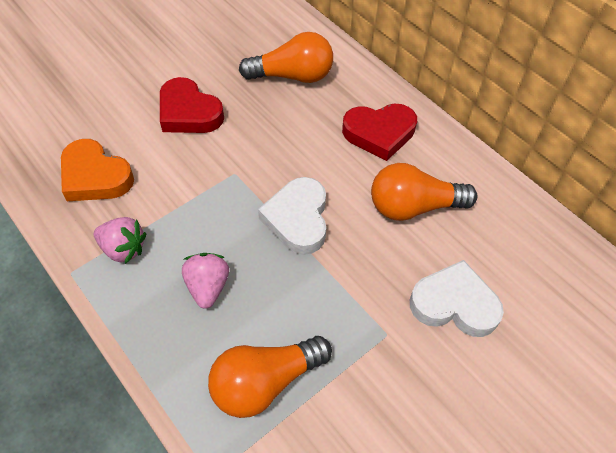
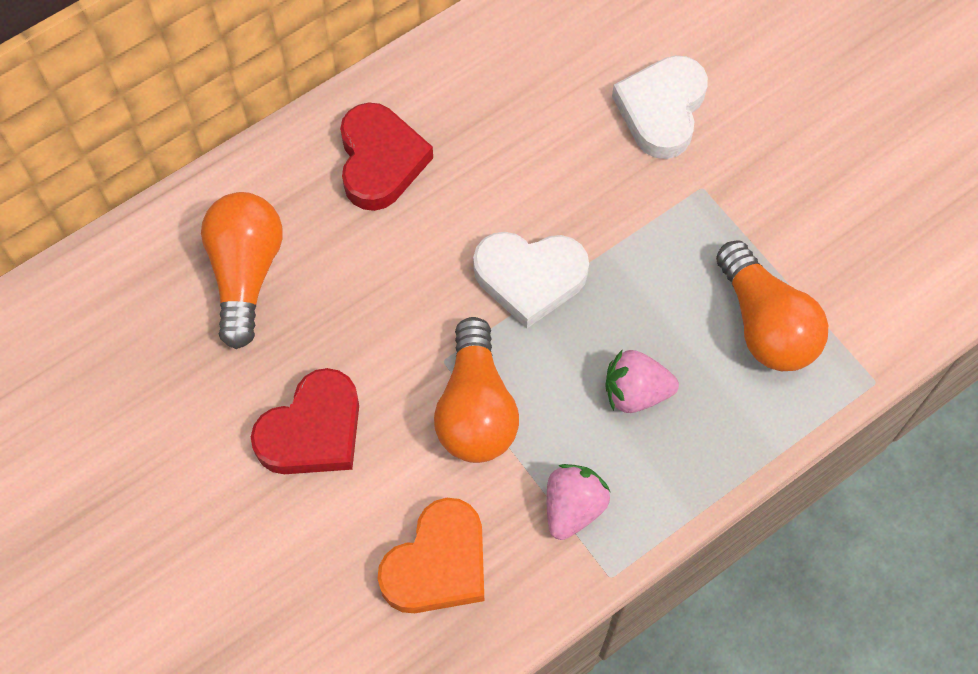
camera: 85 degrees left, 10 degrees up
(413, 207) = (515, 134): orange light bulb -> orange light bulb (476, 409)

